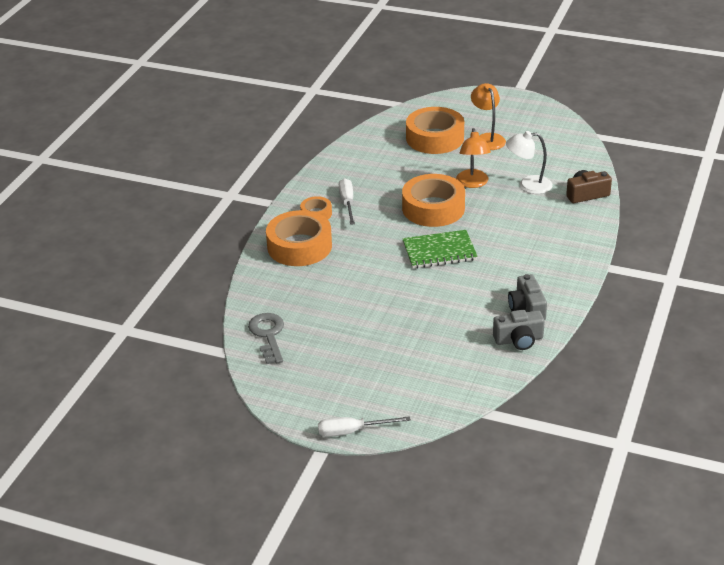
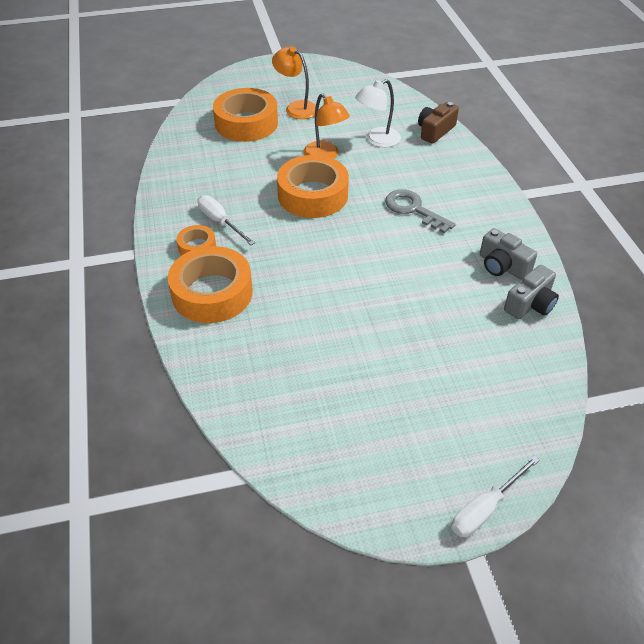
camera: 35 degrees left, 10 degrees up
(268, 335) = (274, 425): grey key -> grey key (414, 209)
(439, 251) = (362, 239): green notebook -> none

